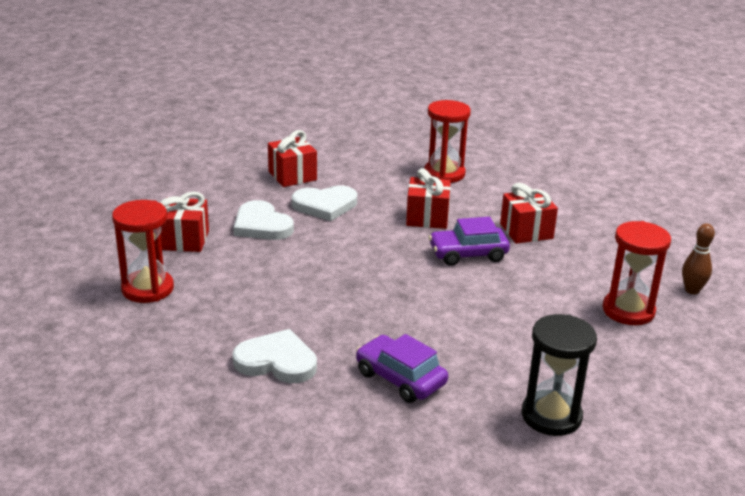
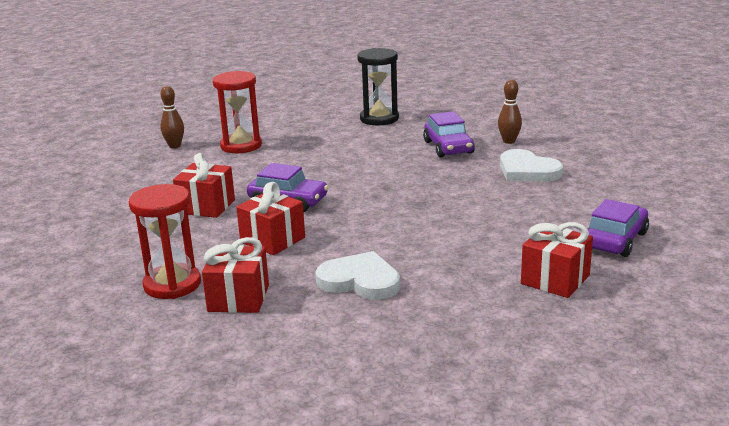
camera: 145 degrees left, 5 degrees down
(147, 289) = (615, 240): red hourglass -> purple car
(261, 225) = (454, 275): white heart -> none
(292, 176) = (355, 334): red gift -> red gift (238, 298)
(335, 415) = (509, 141): none -> brown bowling pin

